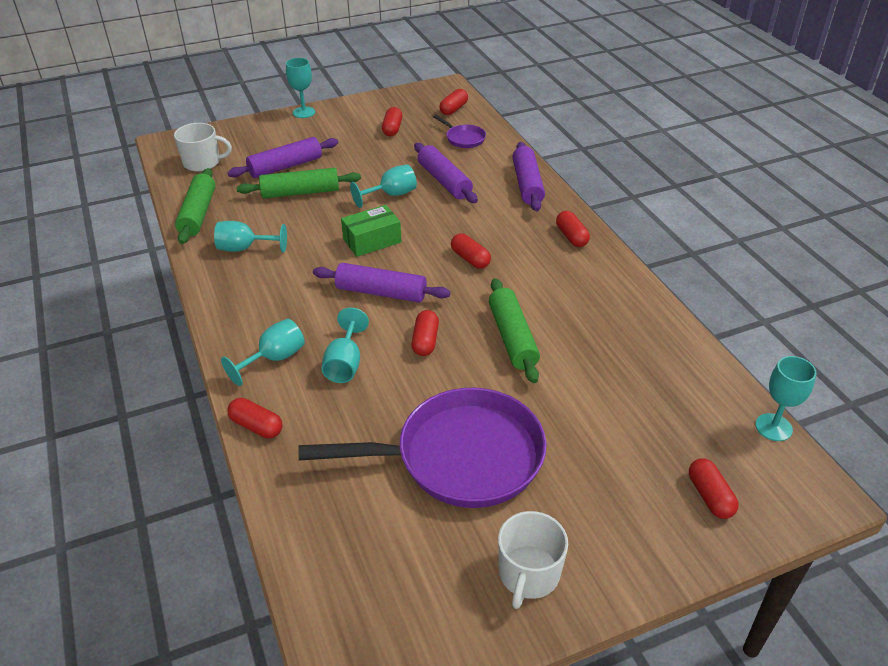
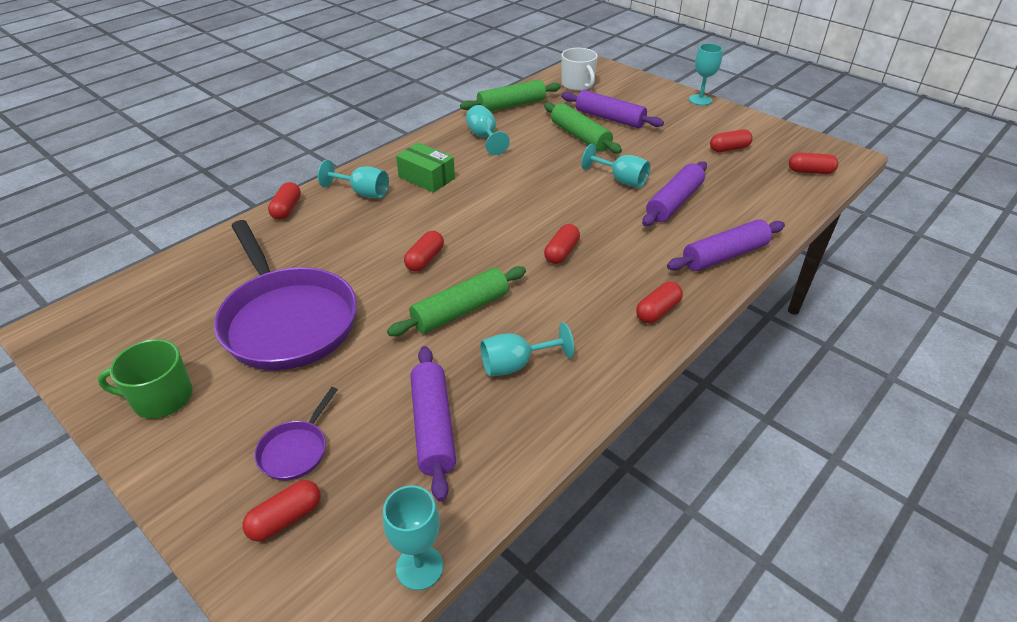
camera: 65 degrees right, 0 degrees up
(345, 364) = (374, 226): turquoise goblet -> turquoise goblet (516, 365)
(372, 241) = (543, 191): green box -> green box (426, 178)
(381, 292) = (475, 217): purple rolling pin -> purple rolling pin (433, 427)
(425, 341) = (425, 259): red capsule -> red capsule turned 45 degrees counterclockwise
(463, 138) = (762, 192): purple pan -> purple pan (296, 450)
(528, 574) = (161, 398): white mug -> green mug

